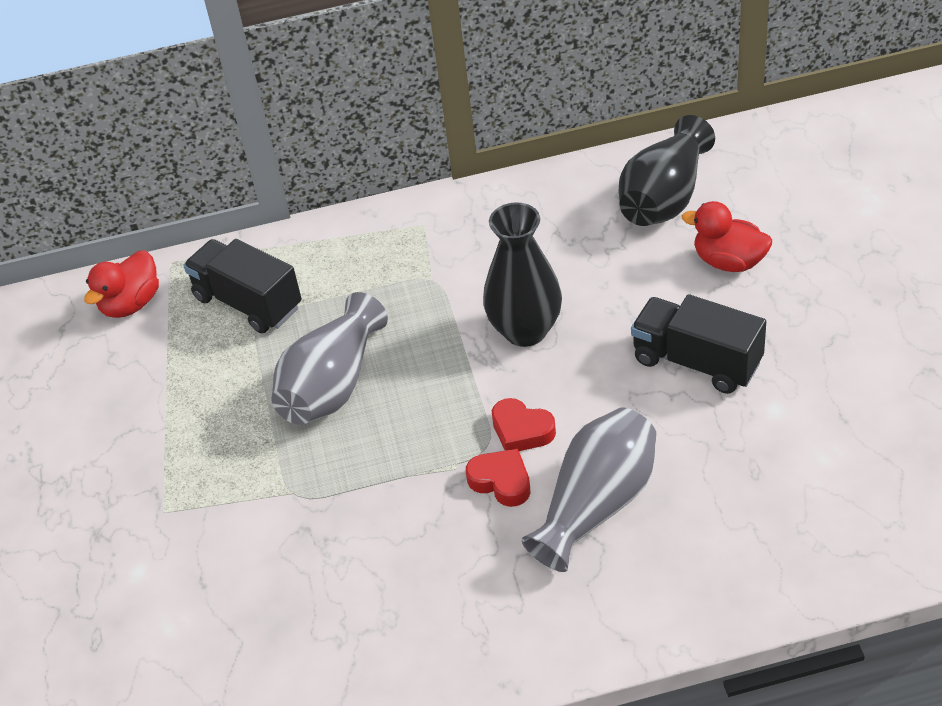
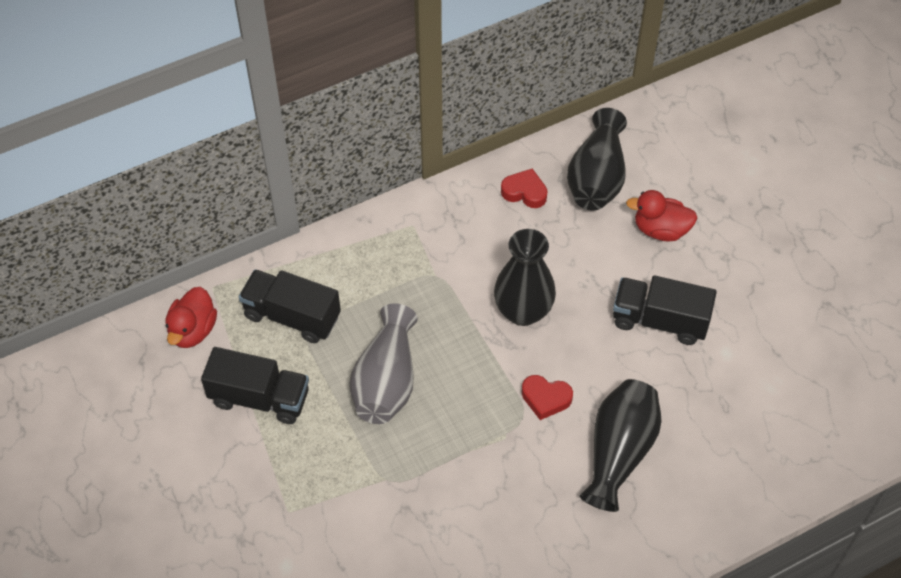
camera: 20 degrees left, 10 degrees up
(178, 383) = (259, 398): none -> black truck
(501, 481) = (543, 444): red heart -> red heart (524, 192)
(596, 504) = (619, 452): grey vase -> black vase

